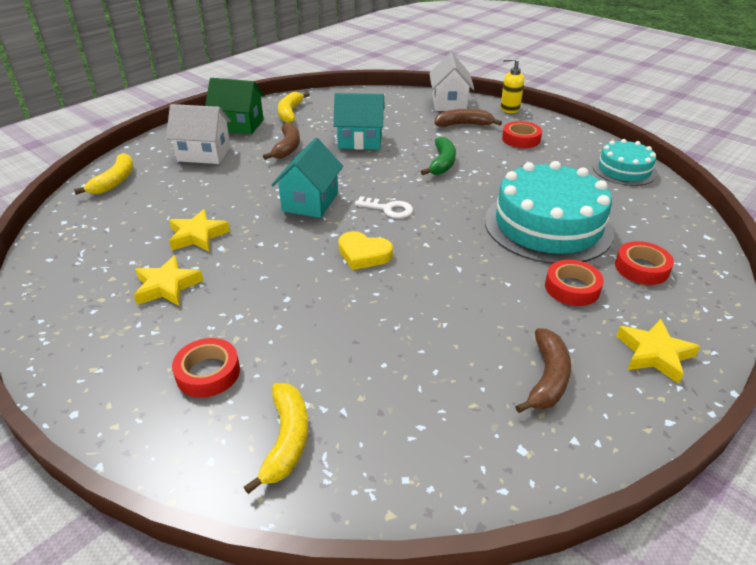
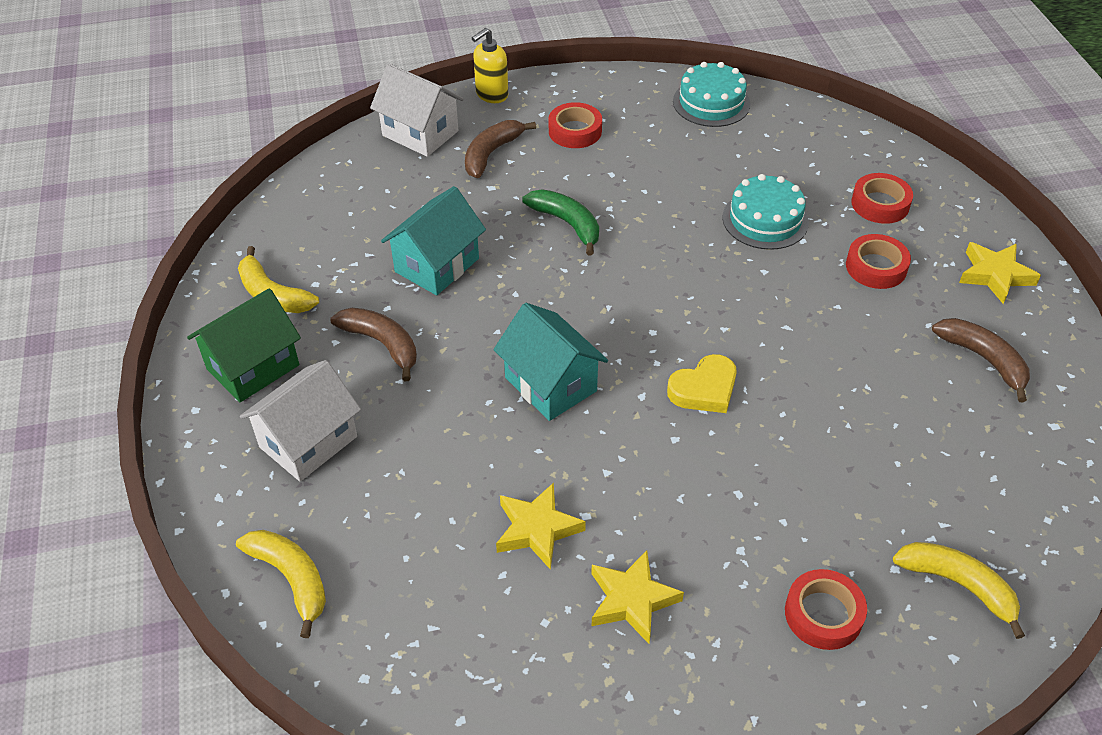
camera: 55 degrees left, 10 degrees up
(388, 209) = (629, 322): white key -> none
(548, 226) = (765, 220): turquoise cake -> turquoise cake, size x0.55

